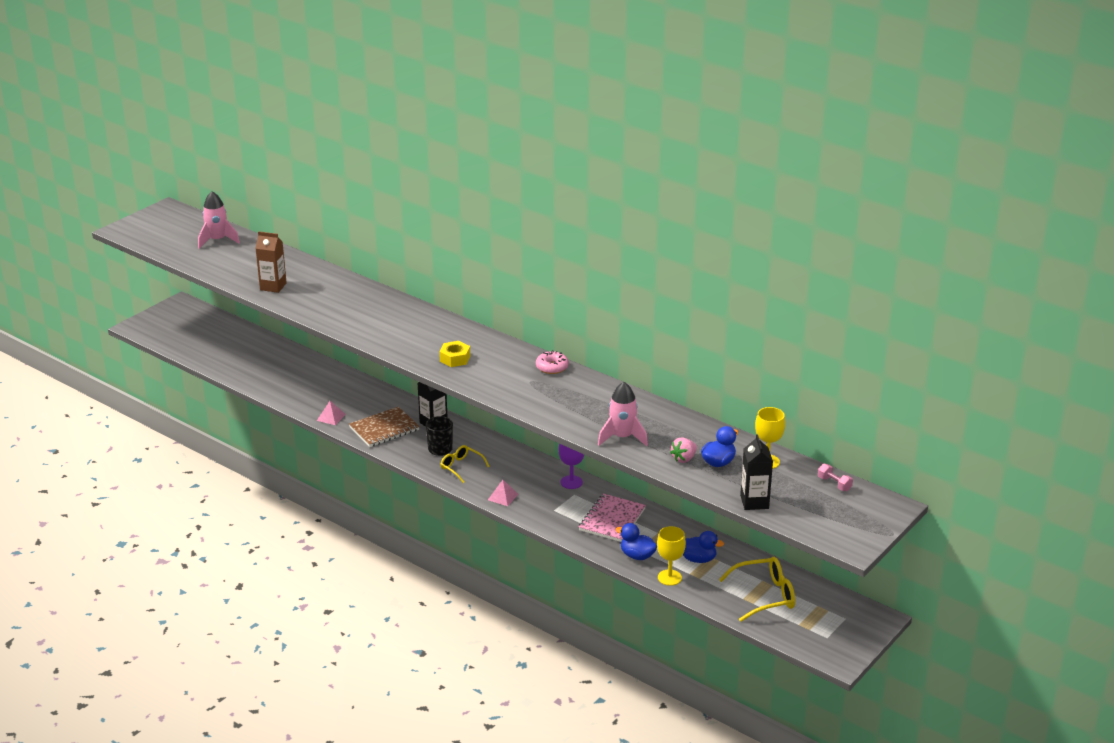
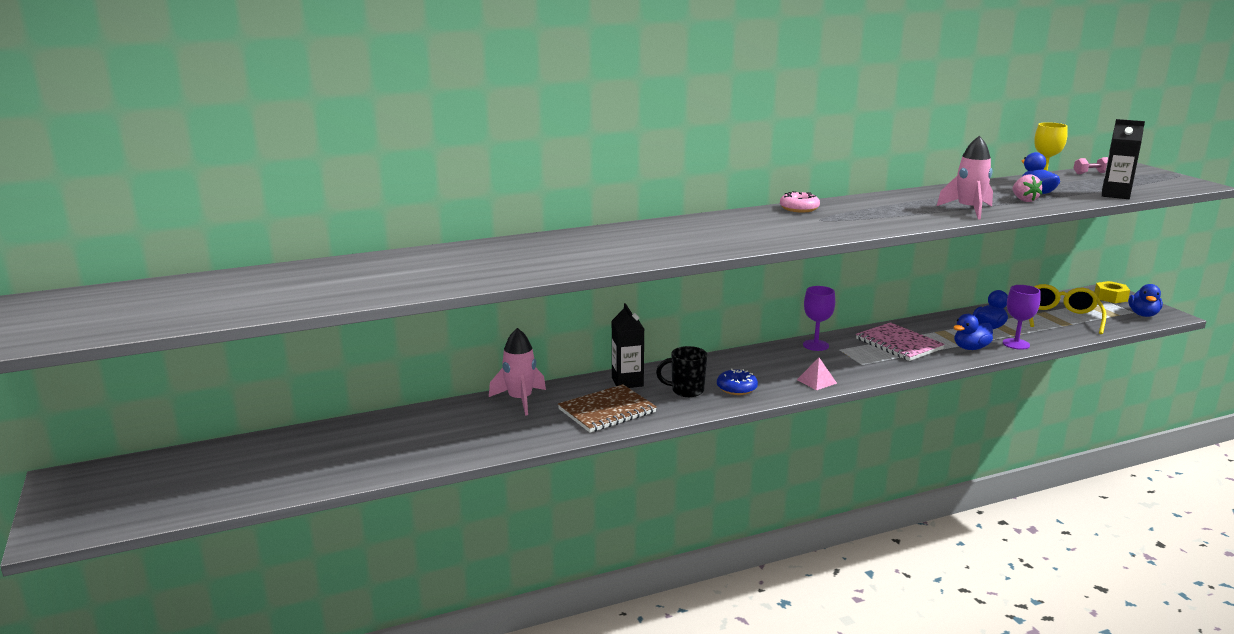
camera: 60 degrees left, 10 degrees down
(217, 240) = (200, 290): pink rocket -> pink rocket (520, 400)
(273, 286) = (405, 283): brown carton -> none
(331, 417) = (539, 437): pink pyramid -> none
(384, 429) = (607, 411): brown notebook -> brown notebook turned 60 degrees clockwise
(455, 358) = (734, 236): yellow nut -> yellow nut (1110, 297)
(461, 467) = (736, 388): yellow glasses -> blue donut
(669, 577) = (1016, 344): yellow goblet -> purple goblet
(824, 643) = (1143, 314): none -> blue duck

